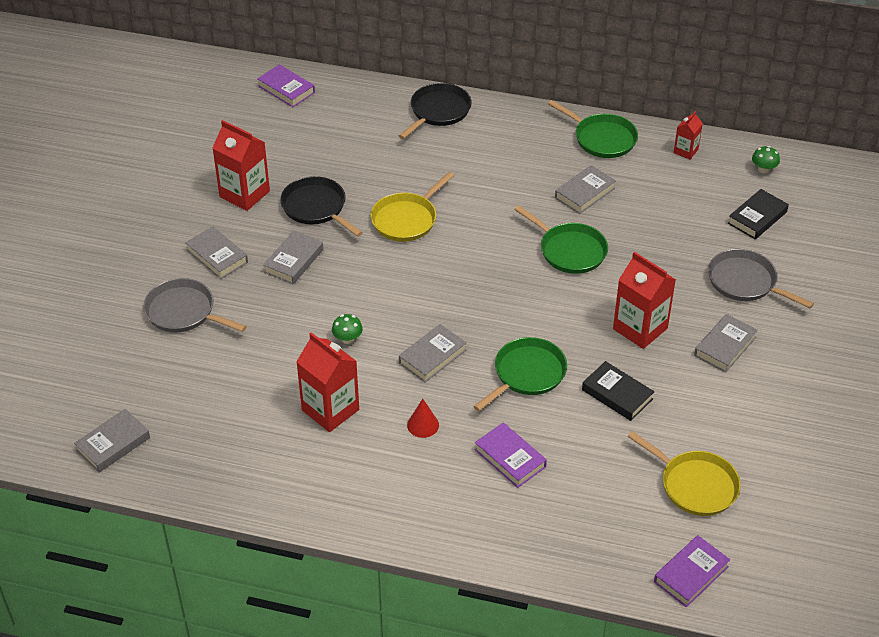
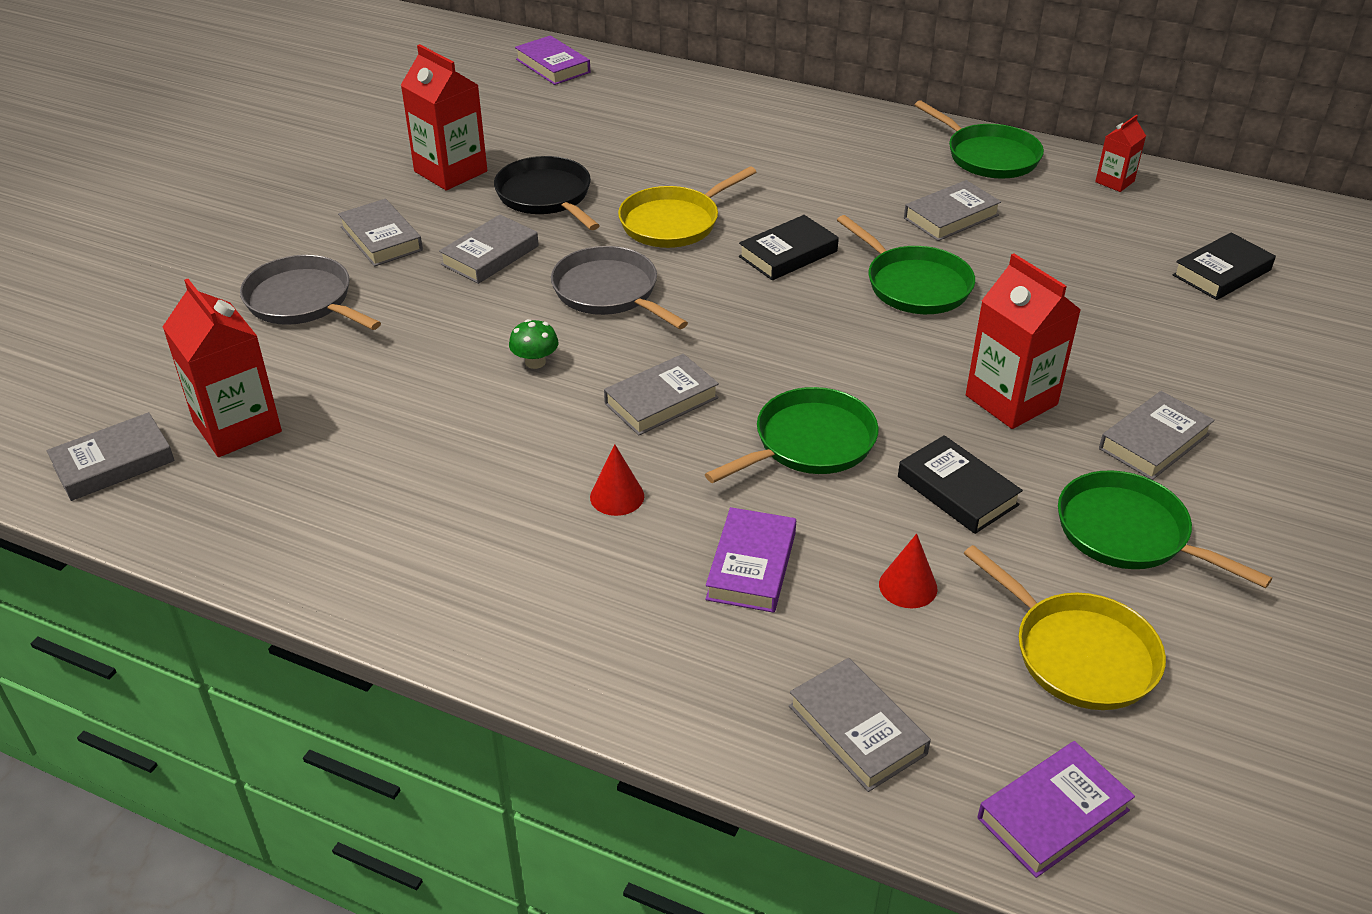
camera: 10 degrees right, 5 degrees down
(330, 410) = (473, 456): red carton -> red carton (237, 427)
(438, 111) = (756, 106): black pan -> none
(486, 236) = (788, 254): none -> black book
(510, 458) = (751, 566): purple book -> purple book turned 45 degrees clockwise
(585, 544) = (857, 730): none -> grey book
(598, 458) = (908, 586): none -> red cone
(715, 408) = (1128, 533): none -> green pan
(745, 282) = (1195, 355): grey pan -> grey pan (609, 292)
(763, 169) = (1235, 214): green mushroom -> none

